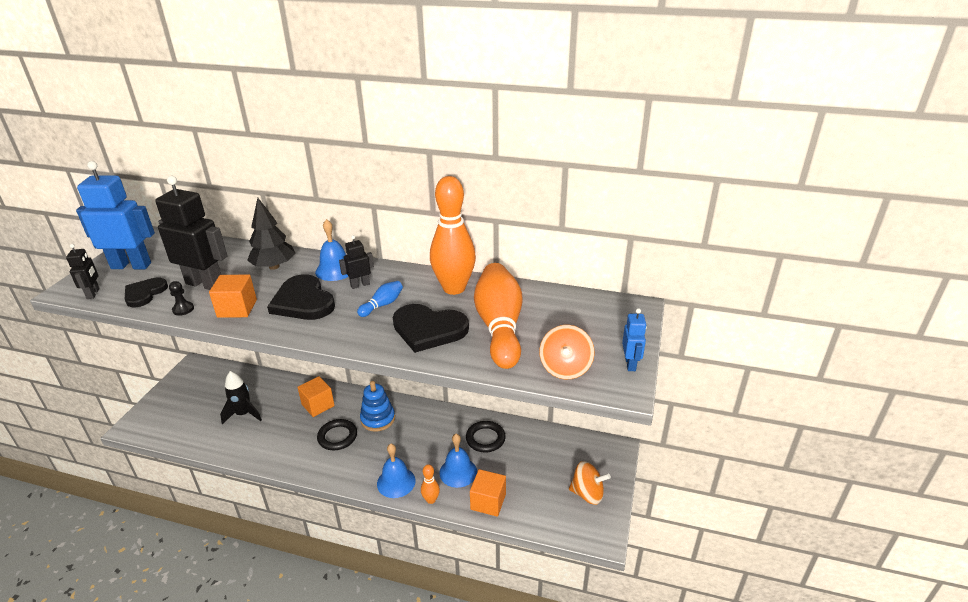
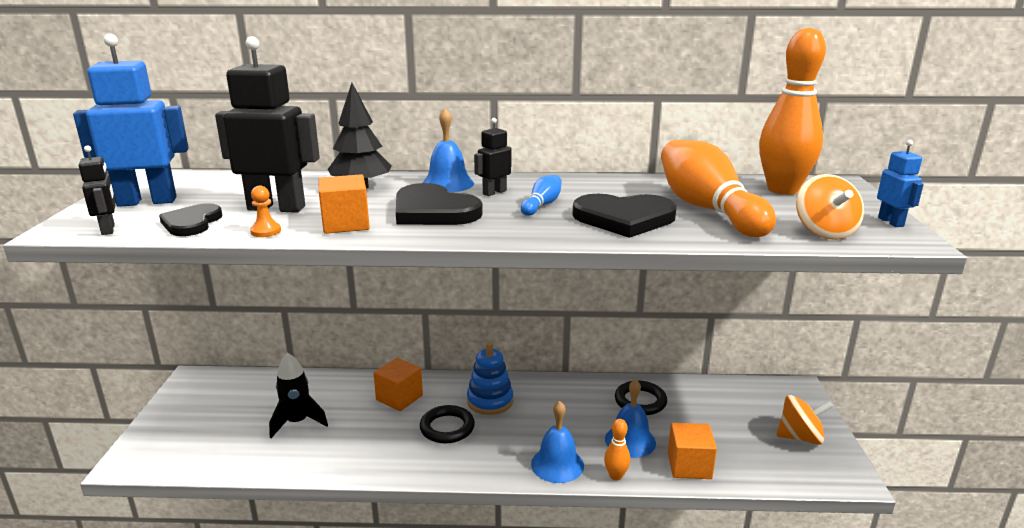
camera: 15 degrees left, 10 degrees down
(183, 309) = (266, 231): black pawn -> orange pawn
(454, 288) = (615, 186): orange bowling pin -> orange bowling pin (782, 190)

